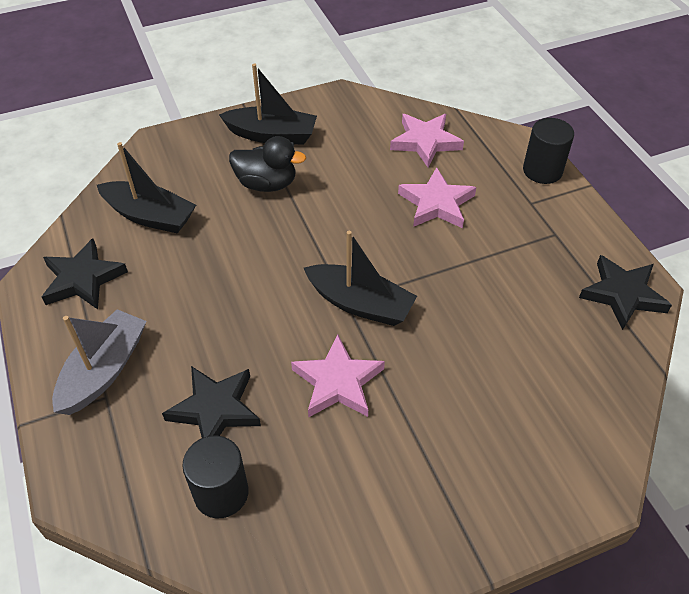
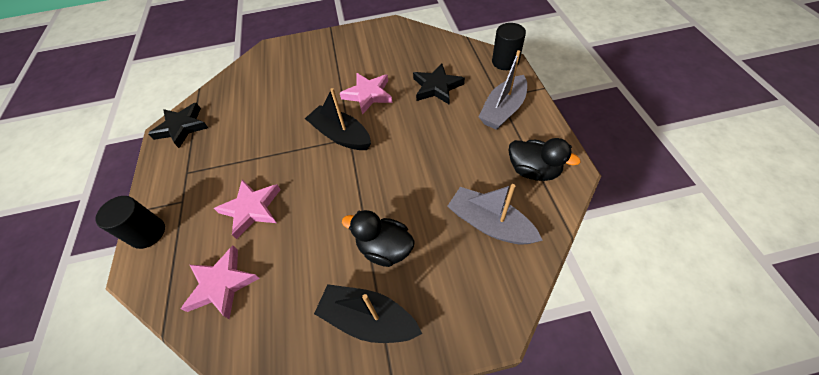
camera: 165 degrees left, 5 degrees up
(83, 279) = (533, 170): black star -> black duck
(150, 216) = (489, 224): black boat -> grey boat
(221, 493) = (435, 56): black cylinder -> black cylinder (505, 62)

